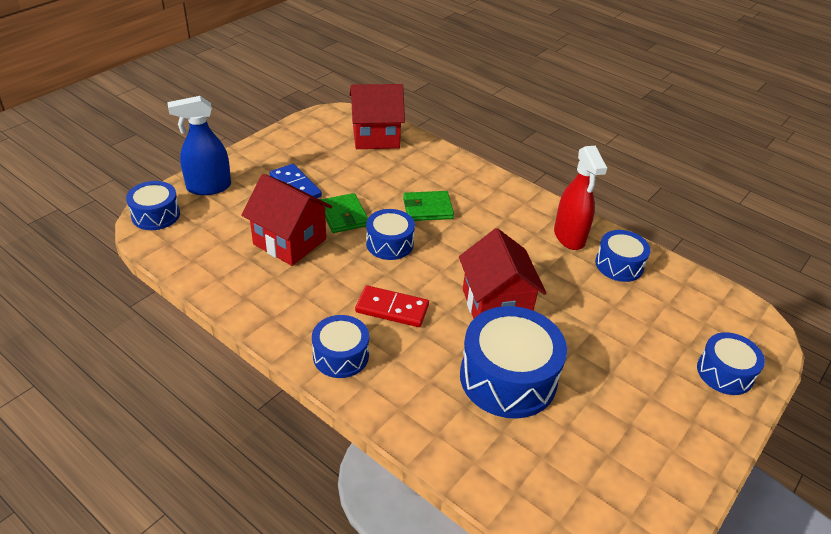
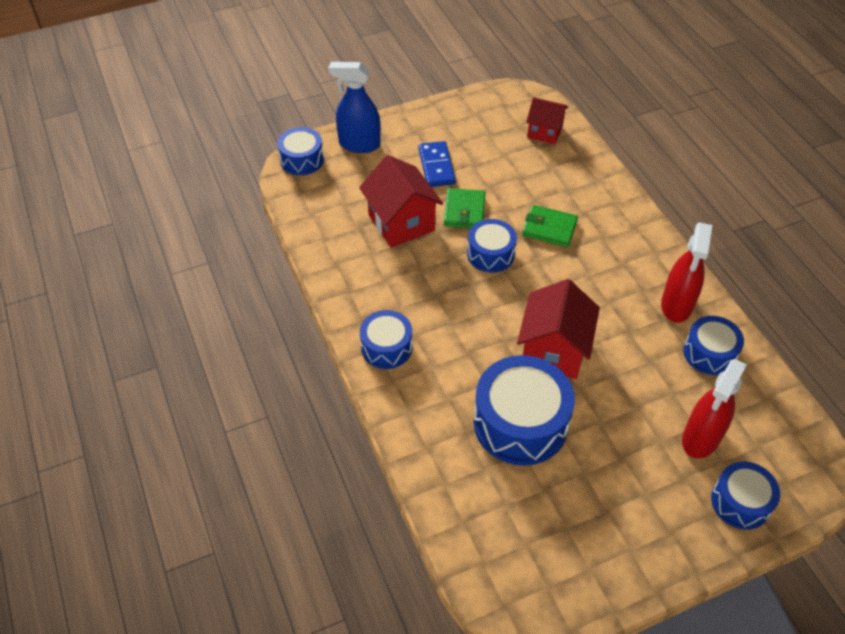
camera: 30 degrees right, 10 degrees up
(375, 137) = (544, 132): red house -> red house, size x0.62
(392, 309) = (455, 320): red domino -> none
(660, 333) = (701, 438): none -> red spray bottle

